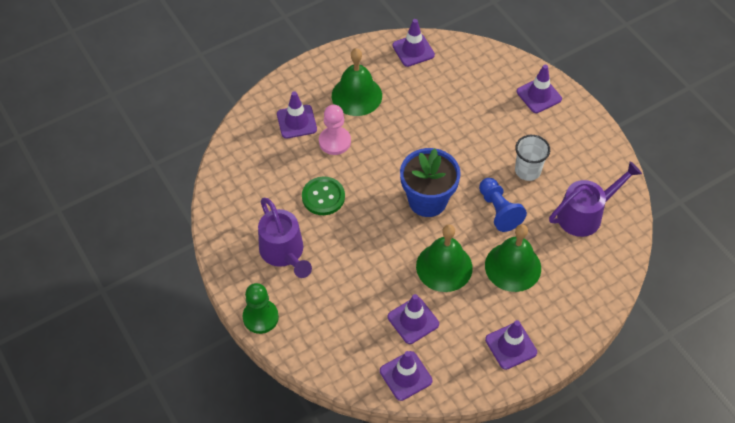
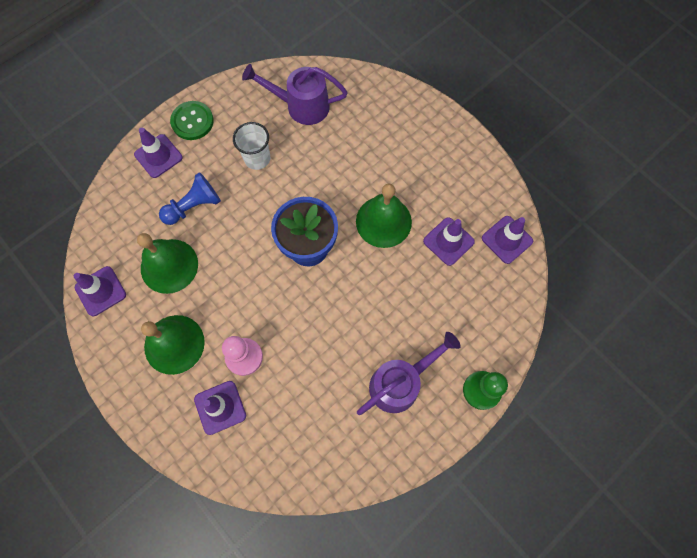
camera: 100 degrees left, 15 degrees up
(323, 197) = (321, 355): green button -> green button (192, 121)
(498, 210) = (309, 180): blue pawn -> blue pawn (194, 206)
(511, 346) = (453, 156): purple traffic cone -> none
(513, 266) = (371, 162): green bell -> green bell (169, 266)
(585, 214) = (301, 106): purple watering can -> purple watering can turned 45 degrees counterclockwise

